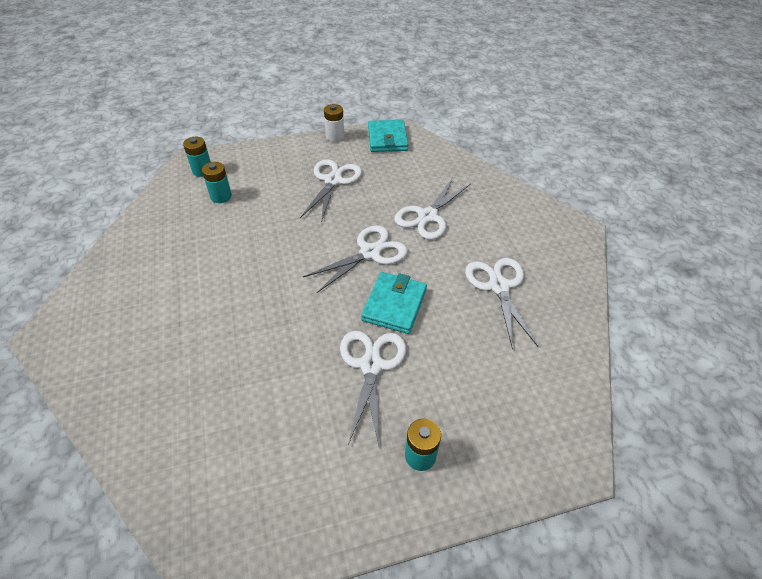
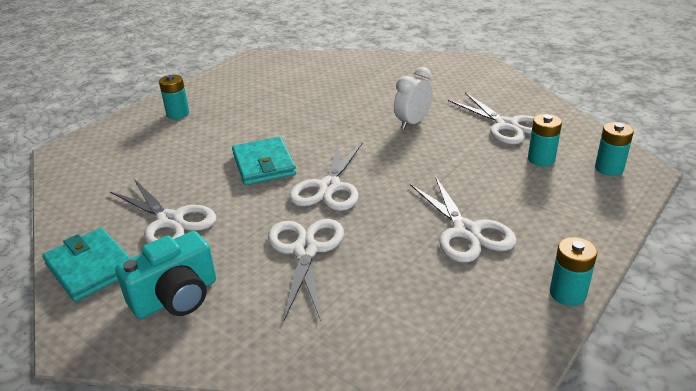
camera: 145 degrees right, 15 degrees down
(236, 280) = (412, 123): none -> white clock
(335, 137) = (567, 293): white battery -> turquoise battery
(371, 365) = (247, 130): white scissors -> white scissors (507, 125)
(387, 139) = (494, 338): turquoise wallet -> turquoise wallet (91, 268)
(518, 227) = (176, 297): none -> turquoise camera

